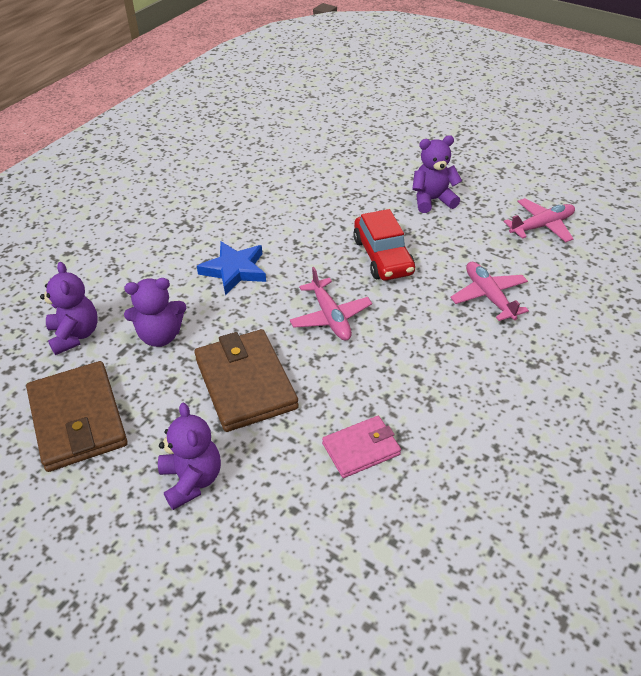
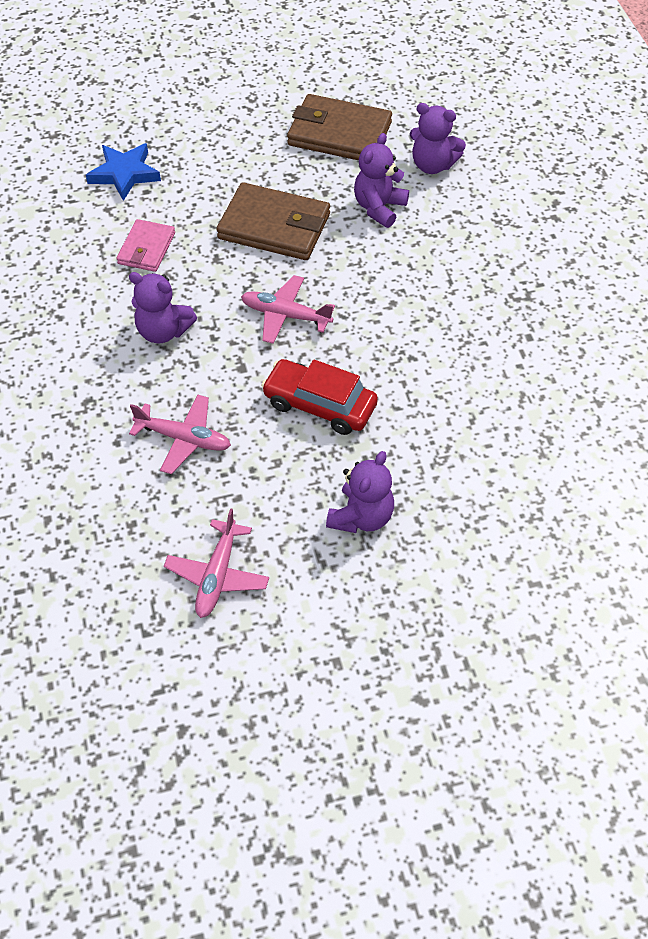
camera: 130 degrees right, 10 degrees up
(192, 480) = (224, 160): purple teddy bear -> purple teddy bear (163, 331)
(234, 270) = (414, 291): blue star -> blue star (124, 174)

